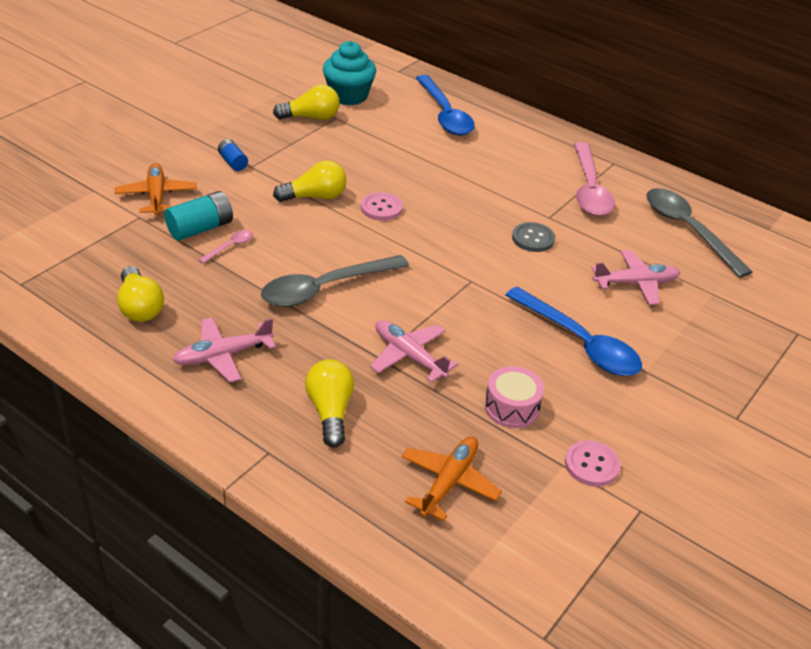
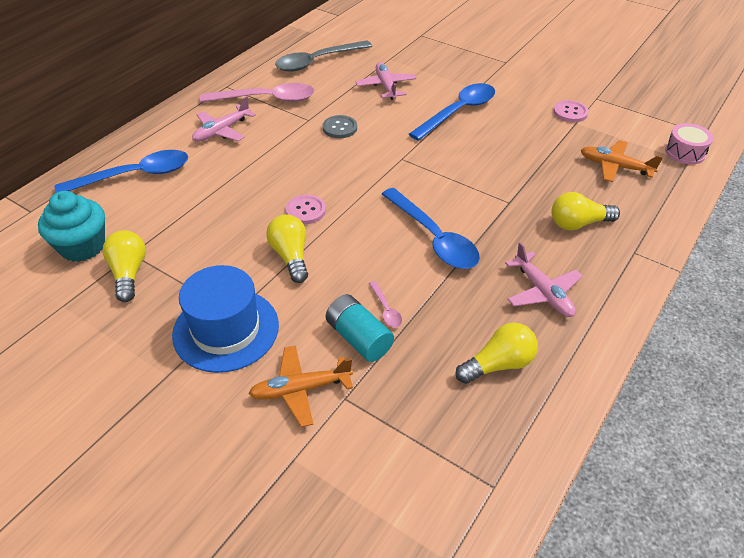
camera: 90 degrees left, 5 degrees up
(230, 246) = (386, 309): pink spoon -> pink spoon turned 150 degrees counterclockwise
(233, 162) = (226, 329): blue battery -> blue hat
(324, 288) = (434, 238): grey spoon -> blue spoon
(409, 356) = (502, 187): pink plane -> pink plane (222, 131)
(511, 407) = (534, 141): pink drum -> pink drum (685, 152)

